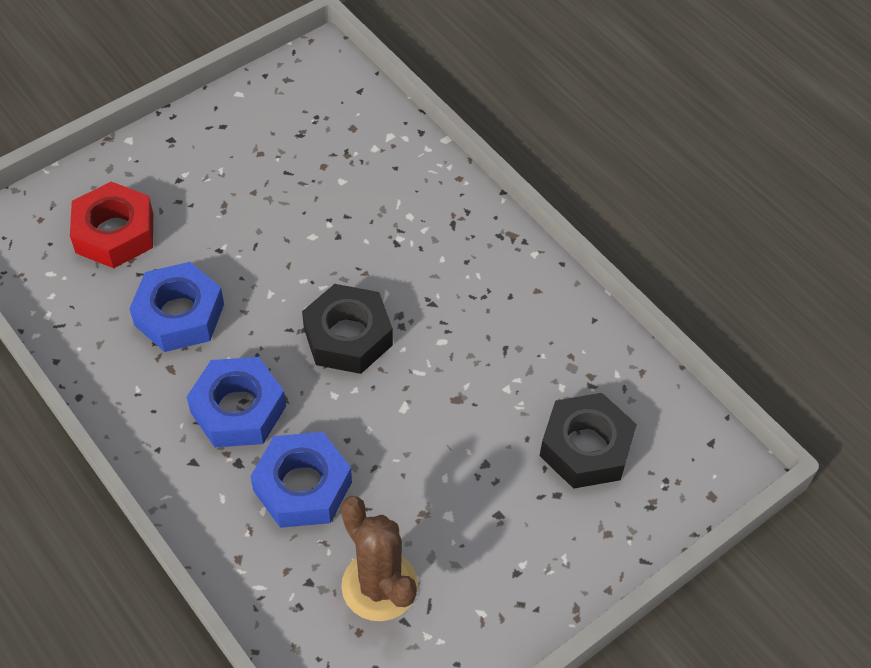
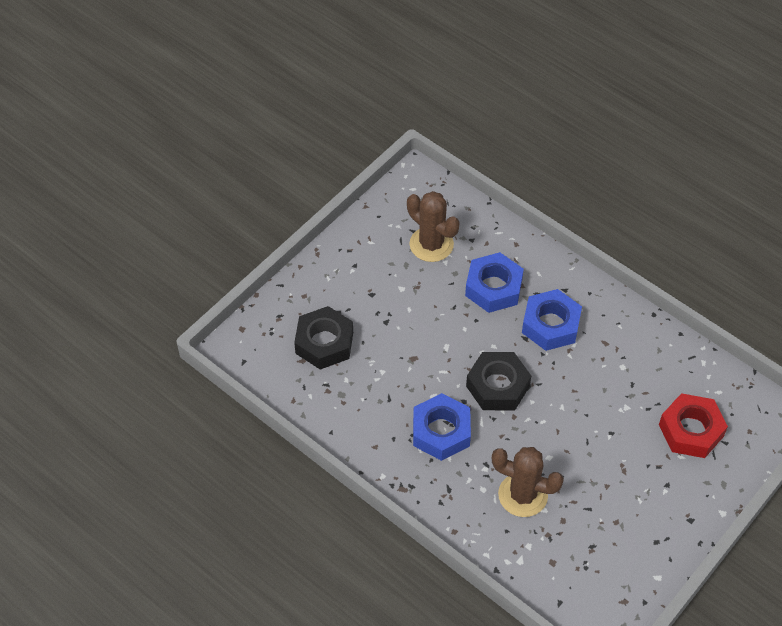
camera: 170 degrees right, 0 degrees up
(179, 314) = (616, 379): blue nut -> blue nut (441, 431)
(362, 200) = (522, 495): none -> brown cactus

